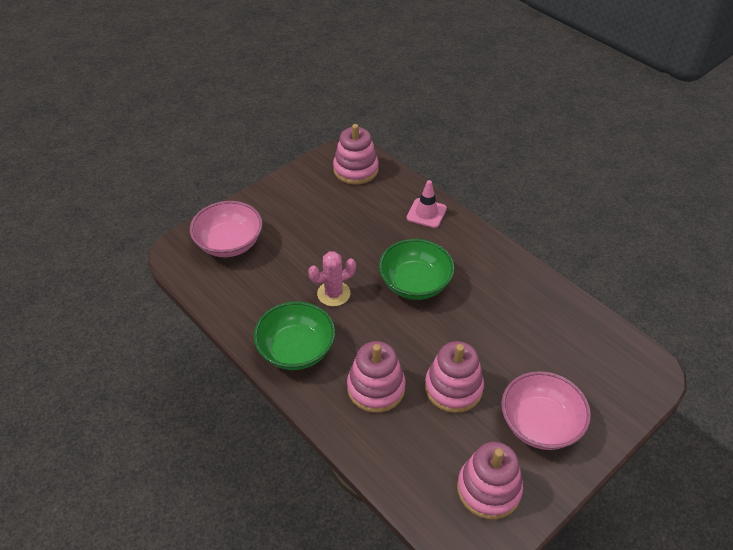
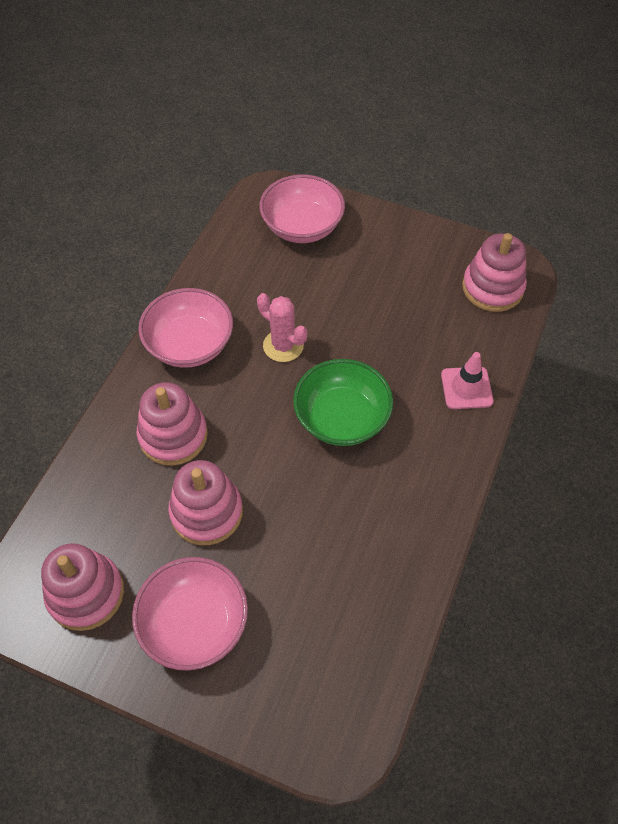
camera: 65 degrees right, 10 degrees up
(296, 350) = (190, 344): green bowl -> pink bowl

